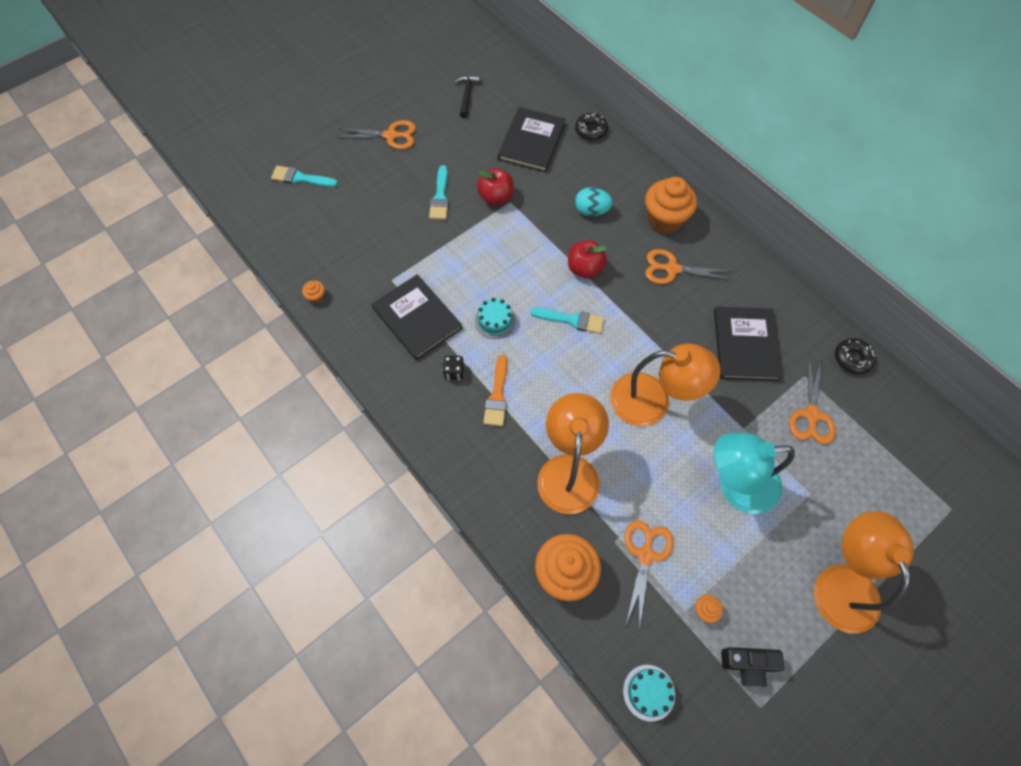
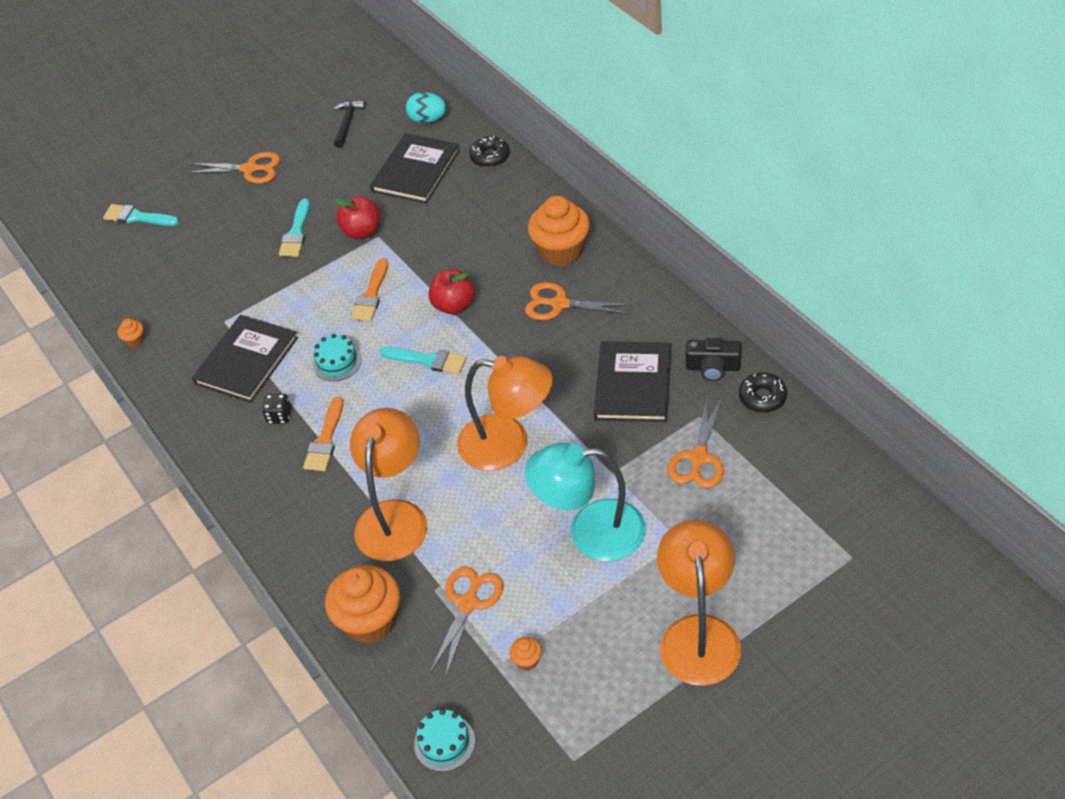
camera: 10 degrees right, 15 degrees down
(417, 318) = (246, 361): black book -> black book turned 60 degrees clockwise
(513, 257) = (371, 295): none -> orange brush
(591, 211) = (474, 244): turquoise egg -> turquoise egg (428, 120)
(748, 665) = (567, 716): black camera -> black camera (713, 367)

